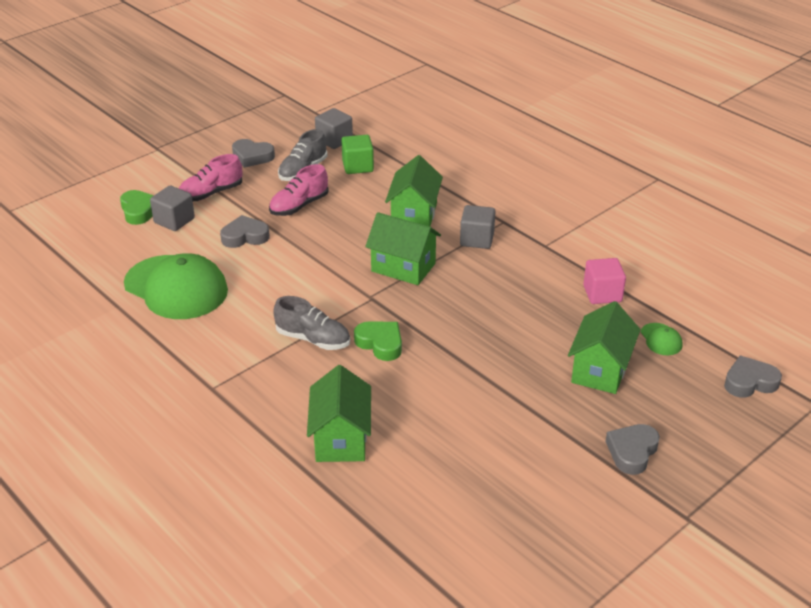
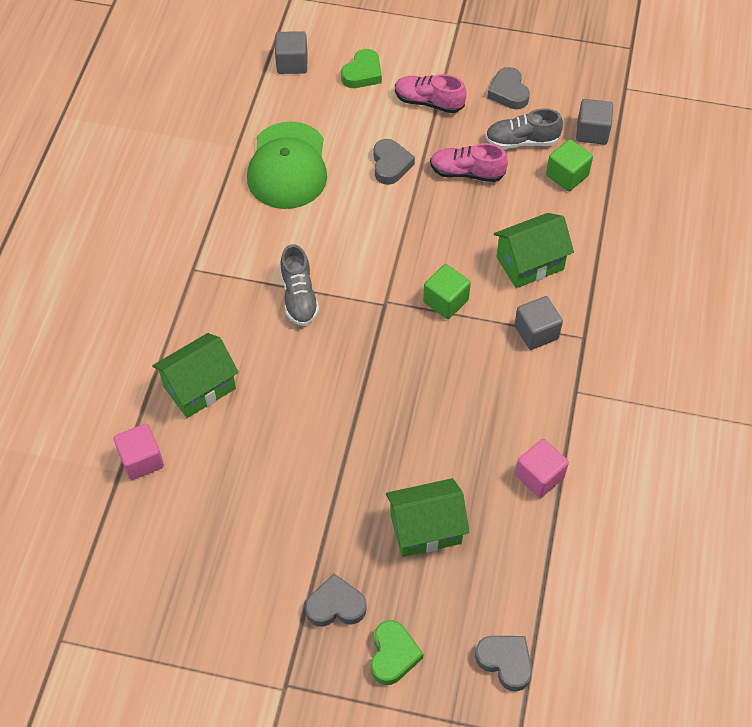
camera: 55 degrees right, 20 degrees up
(174, 220) = (370, 104): grey cube -> grey cube (292, 63)
(245, 236) = (390, 165): grey heart -> grey heart turned 45 degrees clockwise
(379, 511) = (141, 460): none -> pink cube
(380, 343) = (330, 346): green heart -> green heart (393, 655)
(403, 267) = (445, 301): green house -> green cube
(661, 339) = (509, 558): green cap -> none

